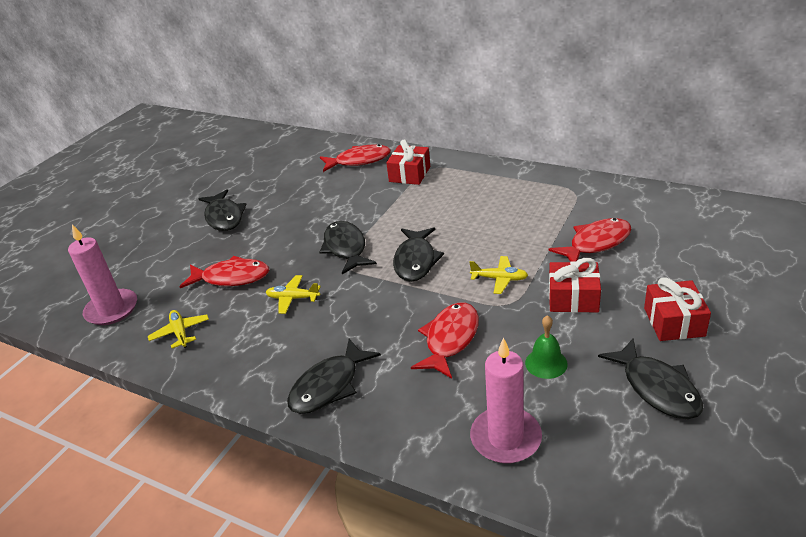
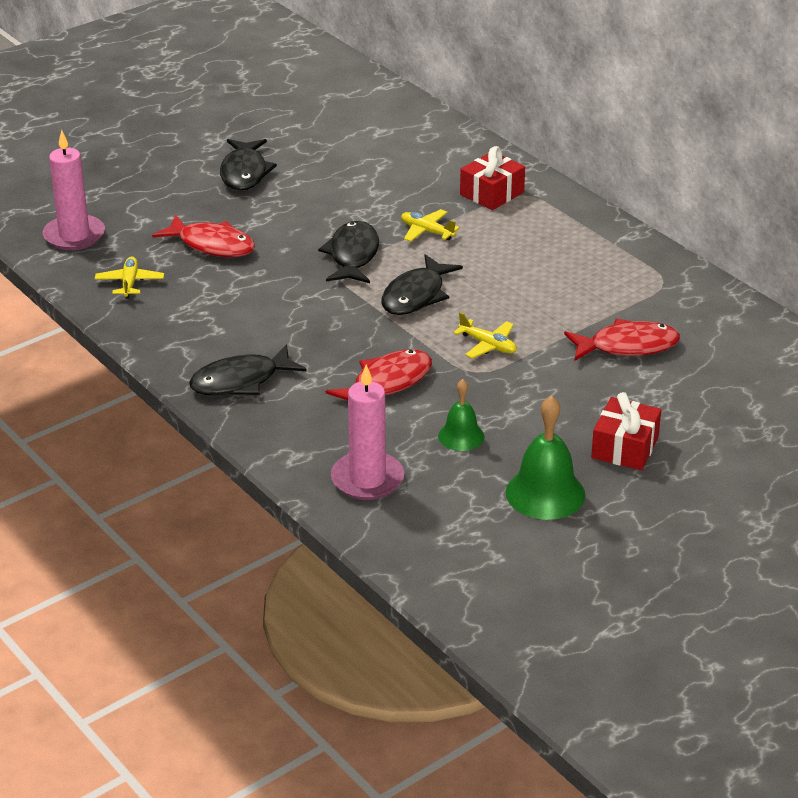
camera: 20 degrees right, 0 degrees up
(293, 298) = (261, 289): yellow plane -> yellow plane (427, 231)
(359, 161) = (446, 155): red fish -> none
(573, 298) = (546, 390): red gift -> none
(657, 388) = (545, 493): black fish -> green bell

